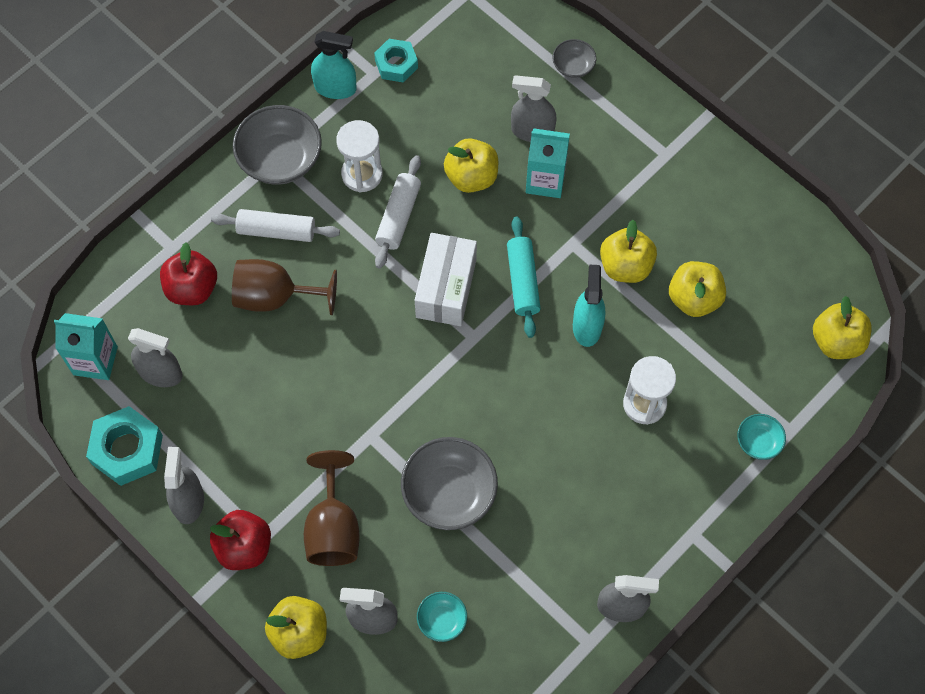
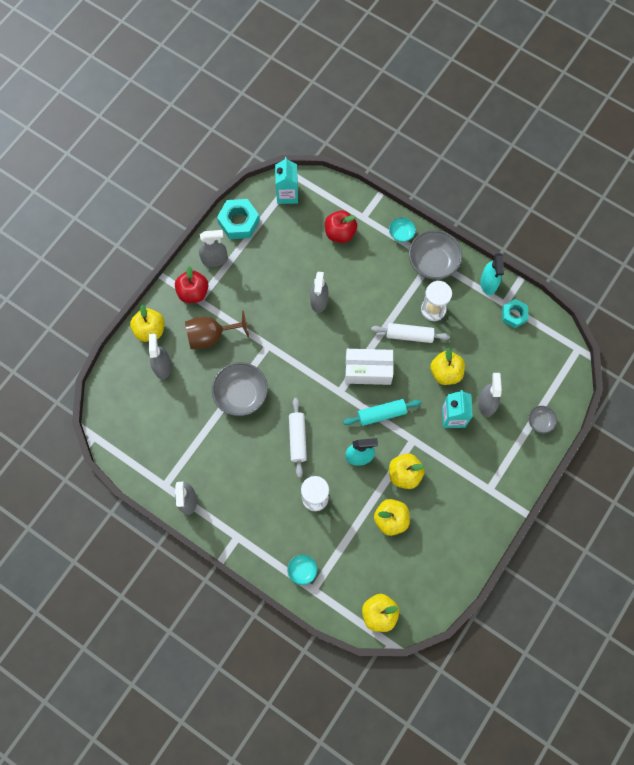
camera: 80 degrees right, 5 degrees up
(160, 373) = (286, 228): grey spray bottle -> grey spray bottle (319, 301)
(275, 297) = (343, 277): brown goblet -> none
(276, 230) = (385, 270): white rolling pin -> white rolling pin (298, 439)
(442, 620) = (167, 403): turquoise bowl -> turquoise bowl (401, 233)

